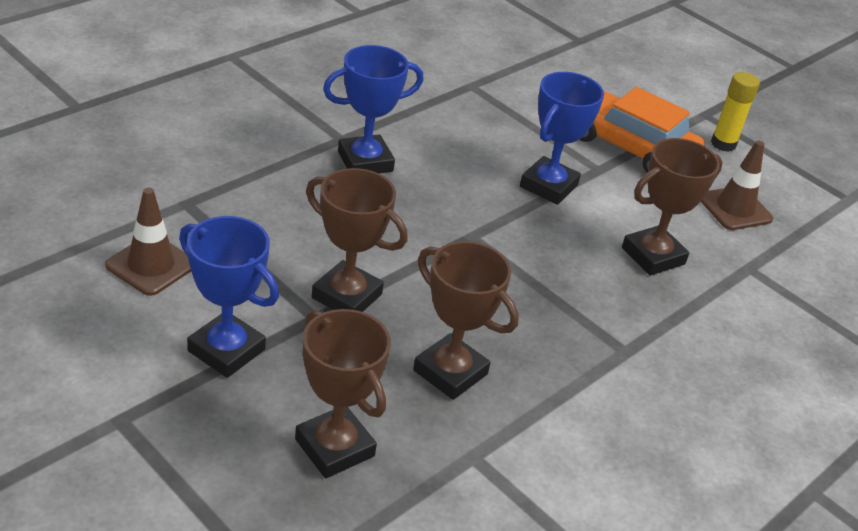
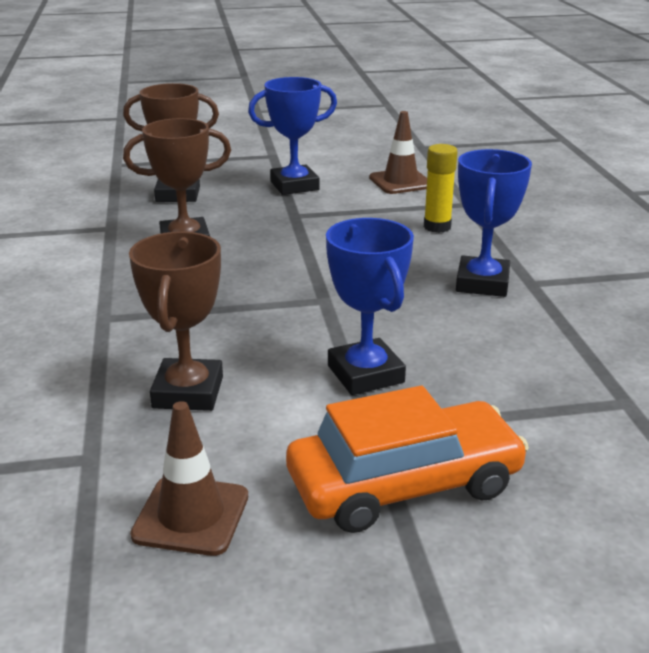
camera: 130 degrees right, 10 degrees down
(347, 296) = (304, 229): brown trophy -> none
(723, 144) = (344, 612): yellow glue stick -> yellow glue stick (437, 227)

